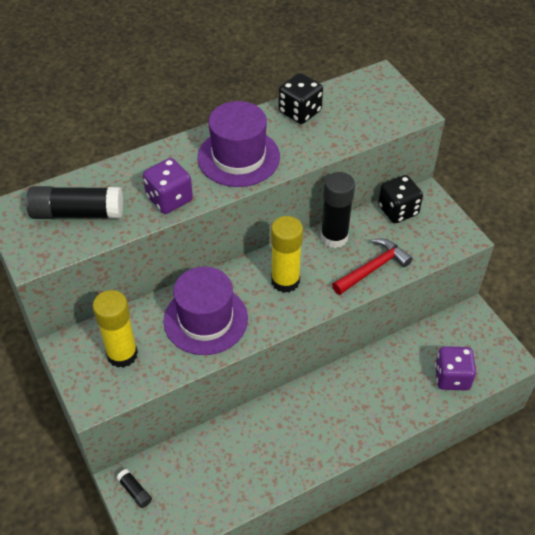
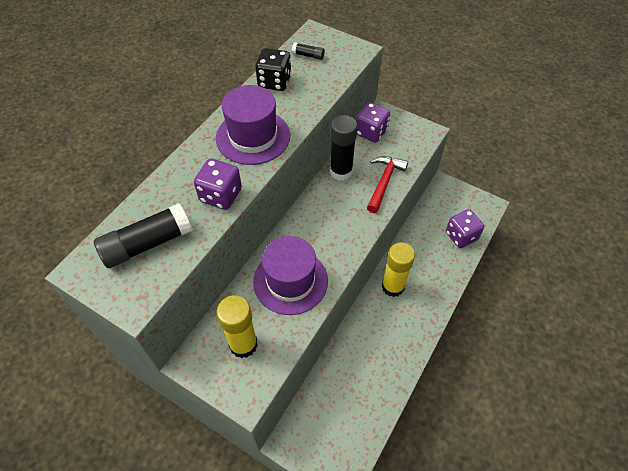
camera: 30 degrees left, 5 degrees up
(135, 491) = (302, 445): black glue stick -> black glue stick (308, 55)
(285, 281) = (329, 221): yellow glue stick -> yellow glue stick (393, 286)
(398, 210) = (371, 132): black dice -> purple dice

